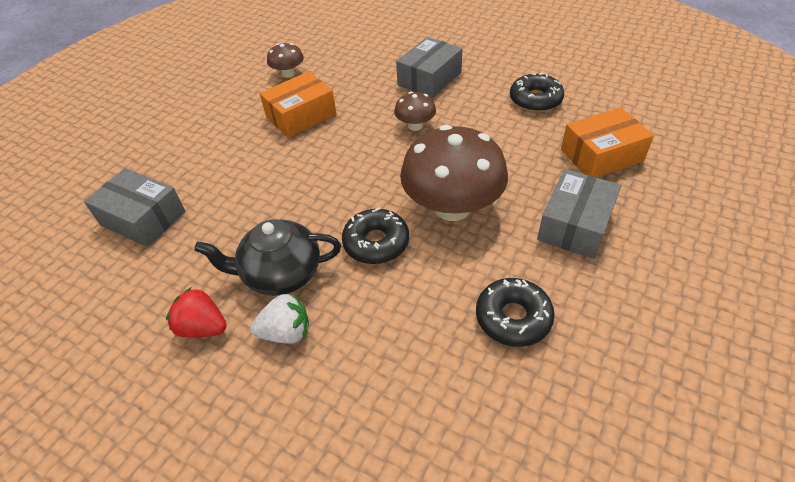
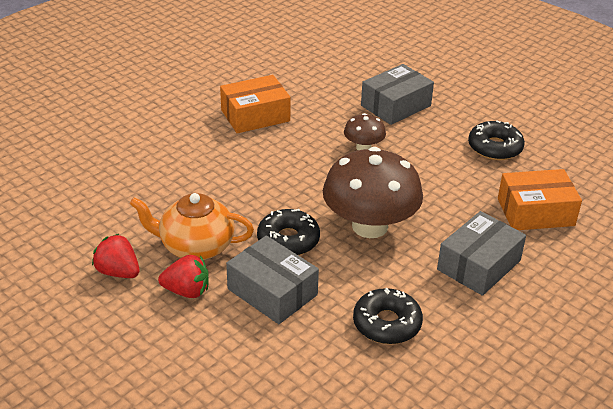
camera: 10 degrees right, 10 degrees down
(143, 218) = (86, 176): grey box -> grey box (272, 292)
(281, 274) = (195, 246): black teapot -> orange teapot
(286, 332) = (187, 291): white strawberry -> red strawberry
(288, 73) = (255, 72): brown mushroom -> none

